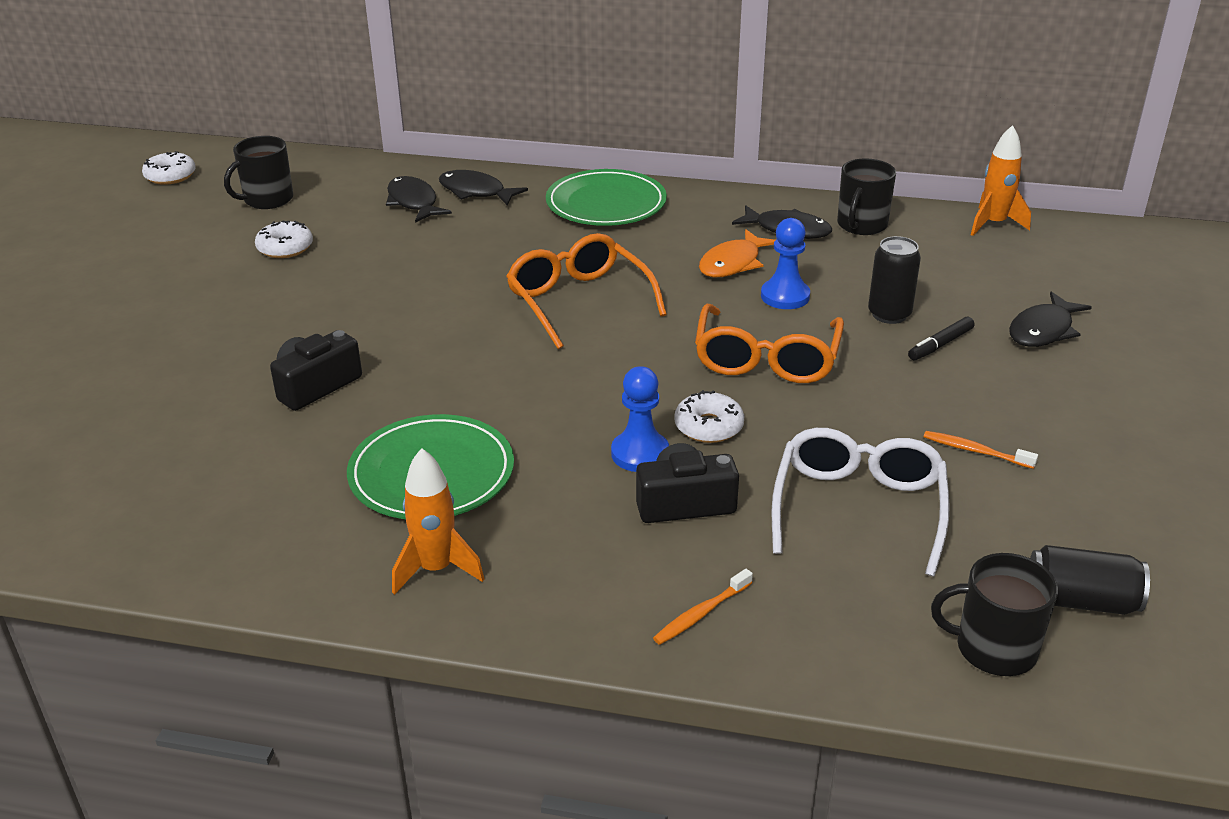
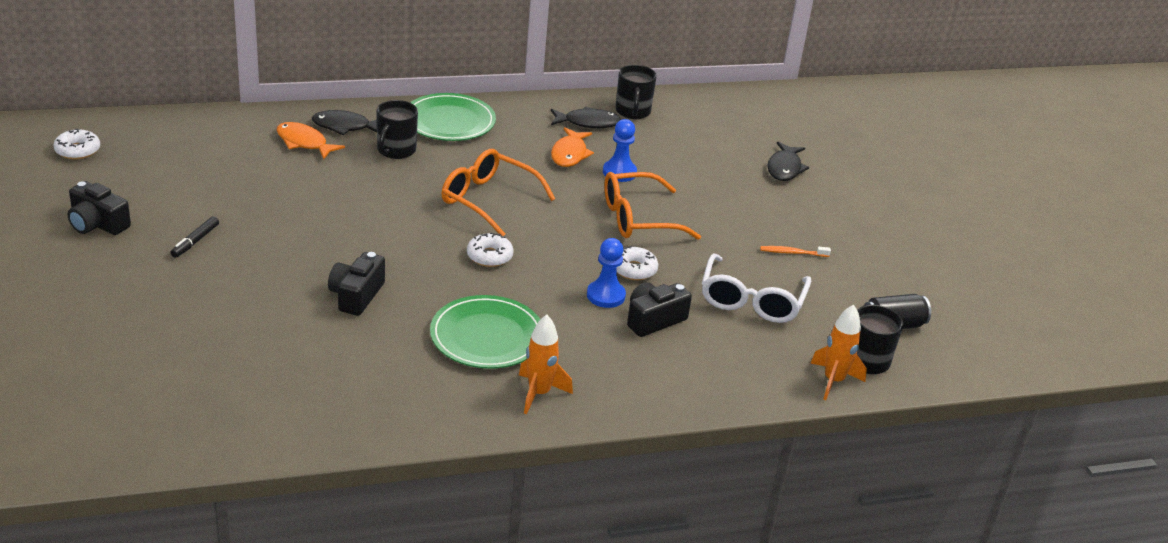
camera: 30 degrees left, 0 degrees up
(115, 252) = (97, 224): none -> black camera
(267, 199) = (183, 158): black mug -> black mug (396, 150)
(285, 248) = (236, 196): white donut -> white donut (489, 256)
(413, 202) = (304, 143): black fish -> orange fish
(701, 614) = (708, 380): orange toothbrush -> none
(766, 359) = (638, 218): orange glasses -> orange glasses turned 90 degrees clockwise
(858, 508) = (751, 301): white glasses -> white glasses turned 150 degrees counterclockwise
(889, 314) = (690, 173): black can -> none
(941, 344) = (733, 189): black marker -> black marker (195, 241)
(993, 224) = (713, 98): orange rocket -> orange rocket (833, 381)

